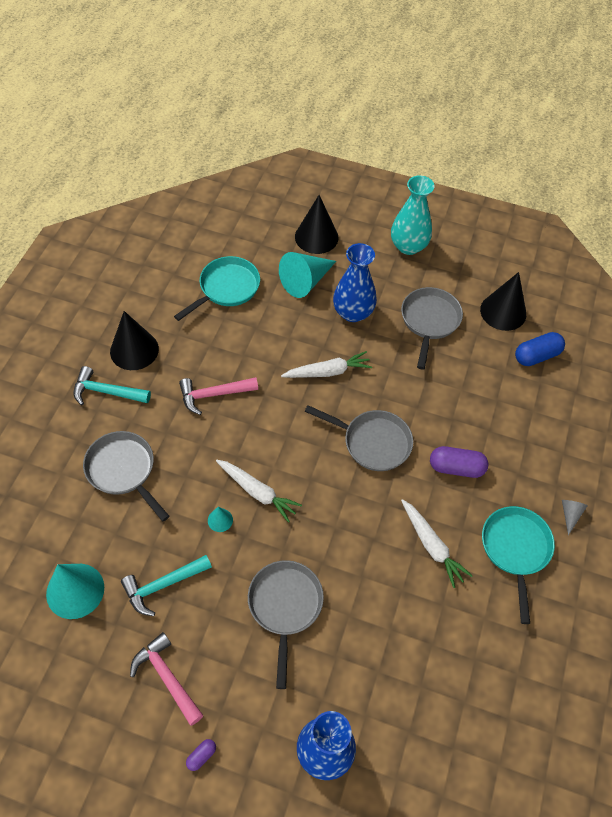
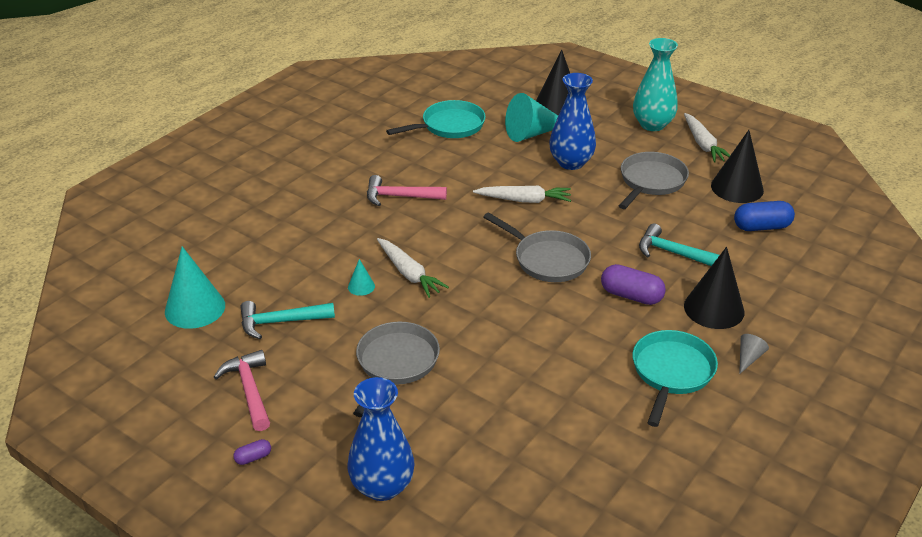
camera: 20 degrees right, 20 degrees down
(107, 392) = (297, 177): turquoise hammer -> turquoise hammer (674, 253)
(123, 470) = (285, 233): grey pan -> none
(134, 350) = (338, 153): black cone -> black cone (714, 309)
(431, 546) = (576, 350): white carrot -> white carrot (703, 144)

